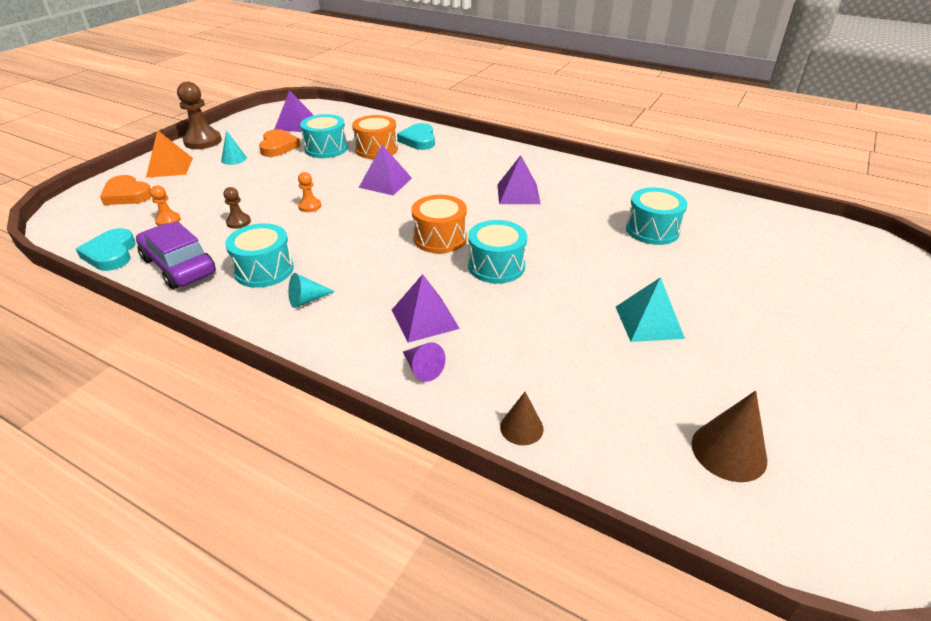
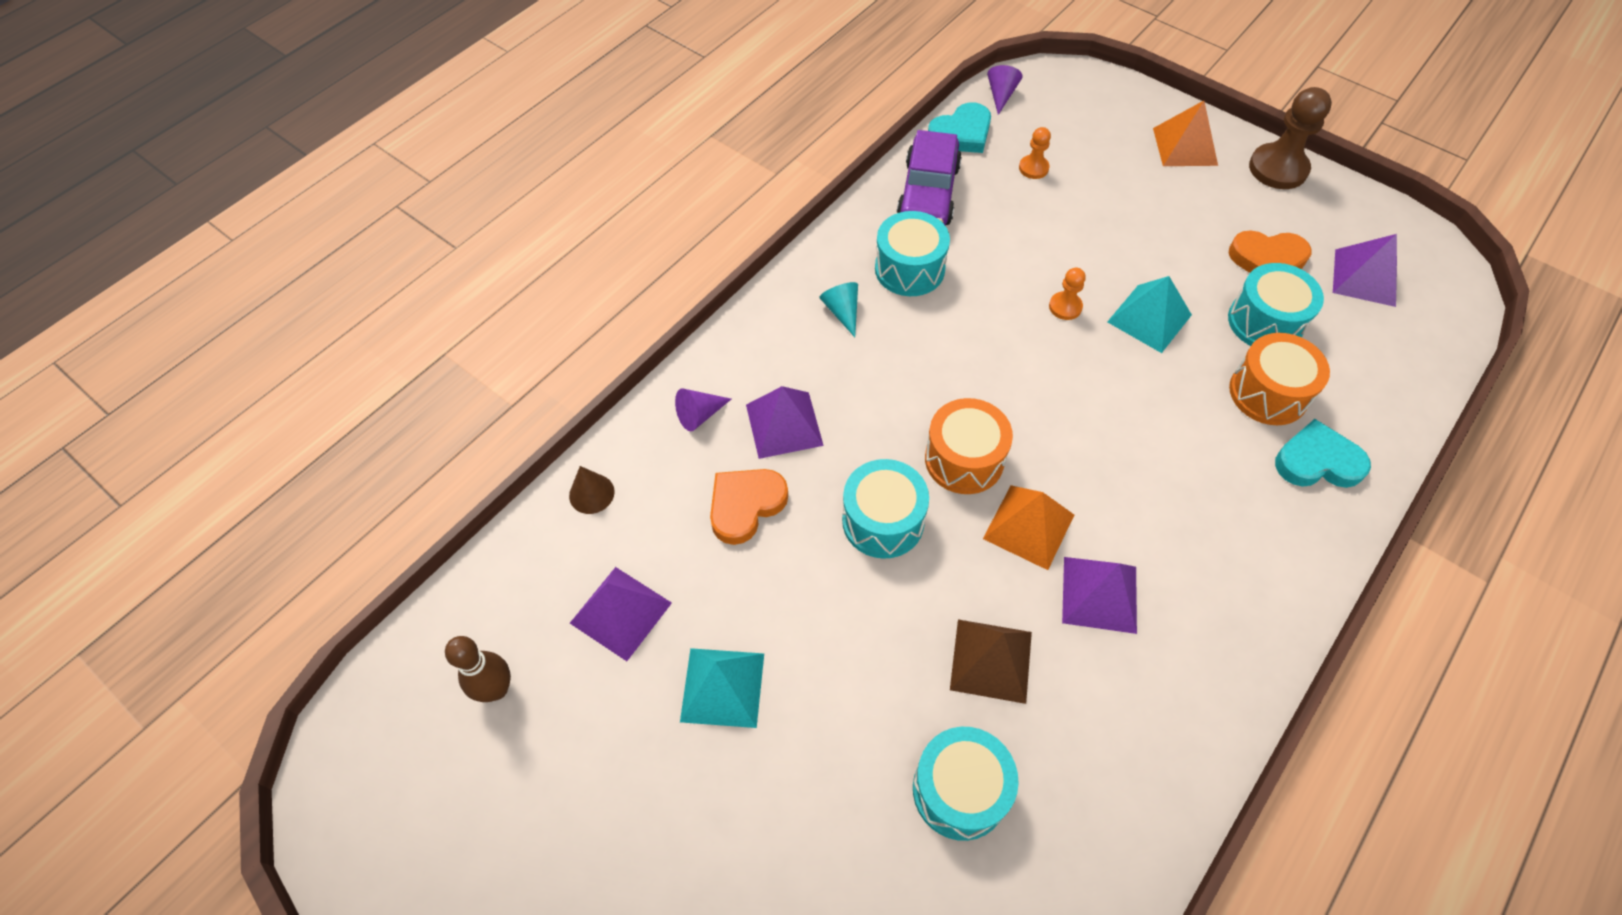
camera: 100 degrees right, 20 degrees up
(71, 237) = (1001, 95): none -> purple cone
(111, 254) = (961, 133): turquoise heart -> turquoise heart turned 150 degrees clockwise
(127, 194) = (1103, 120): orange heart -> orange heart (745, 505)
(179, 266) = (928, 193): purple car -> purple car turned 135 degrees clockwise
(233, 159) = (1216, 210): turquoise cone -> none
(238, 222) = (1025, 235): brown pawn -> none
(321, 179) = (1149, 318): none -> turquoise pyramid
(385, 182) = (1140, 401): purple pyramid -> purple pyramid (621, 613)
(483, 215) = (1029, 526): none -> orange pyramid
(573, 224) = (991, 660): none -> brown pyramid
(728, 451) = (496, 689): brown cone -> brown bowling pin

